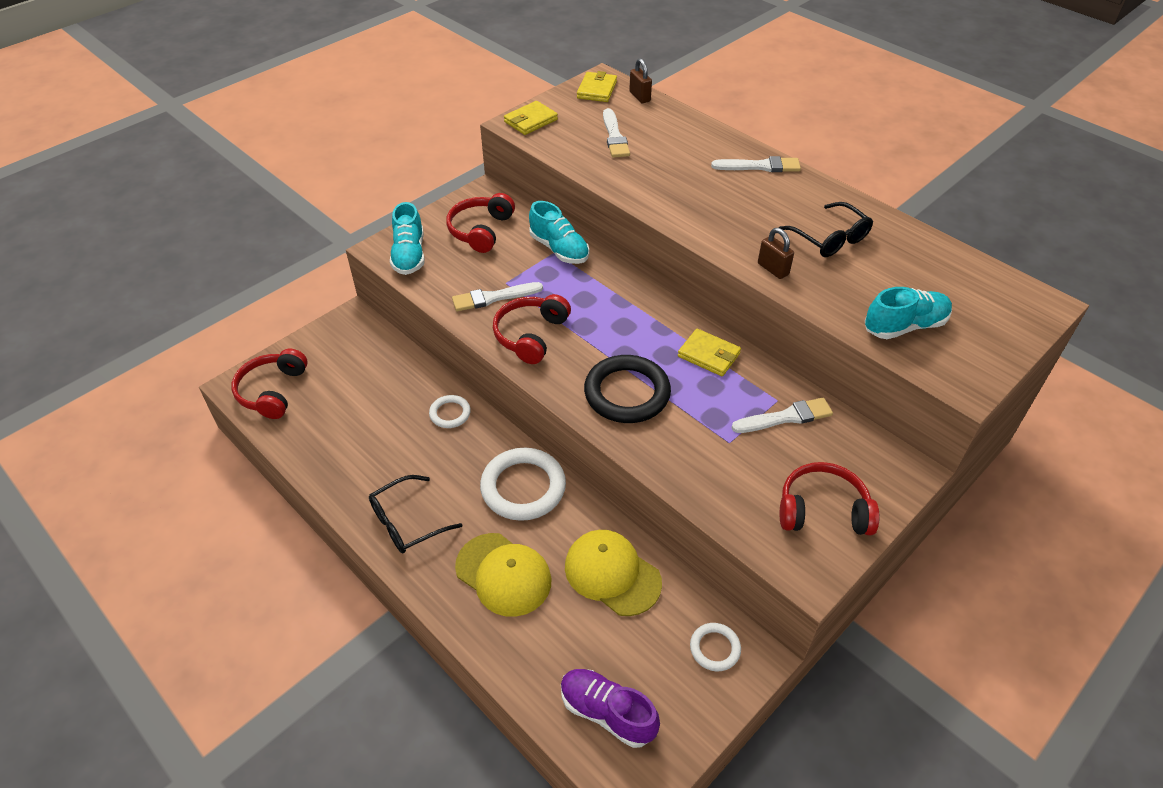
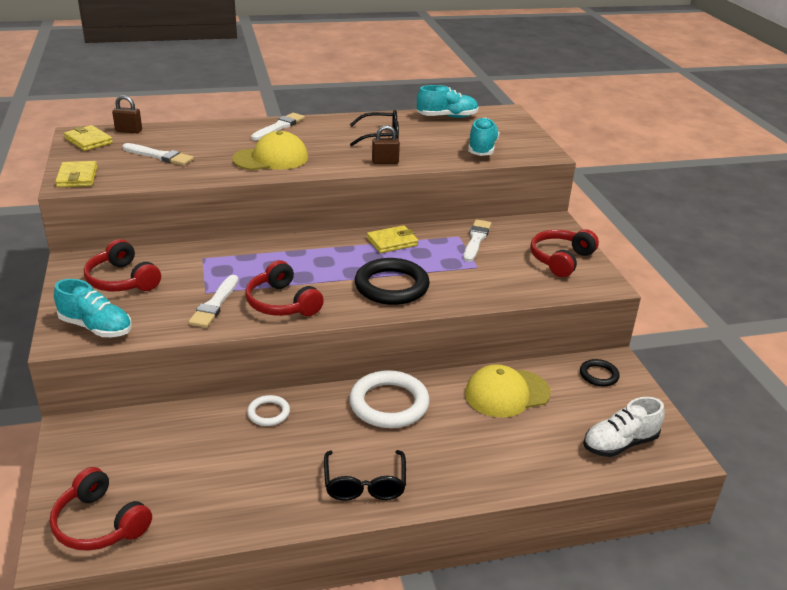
camera: 60 degrees left, 15 degrees down
(503, 574) = (465, 448): yellow cap -> yellow cap (271, 158)
(559, 249) = (202, 254): turquoise shoe -> turquoise shoe (447, 117)
(607, 713) = (619, 444): purple shoe -> white shoe
(715, 648) = (598, 375): white ring -> black ring

